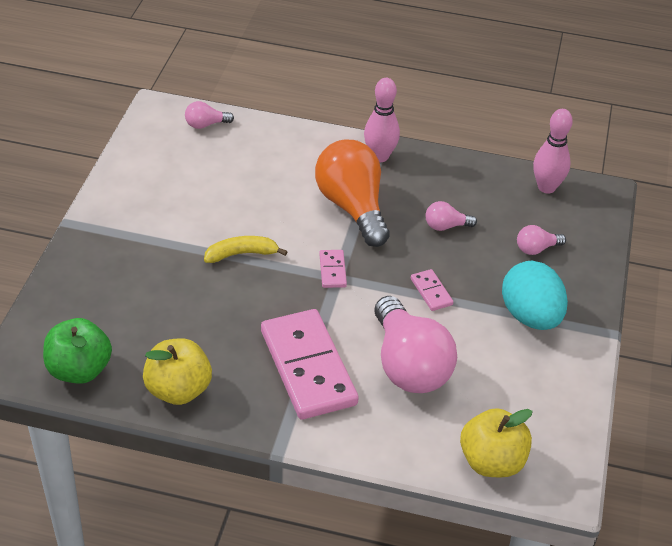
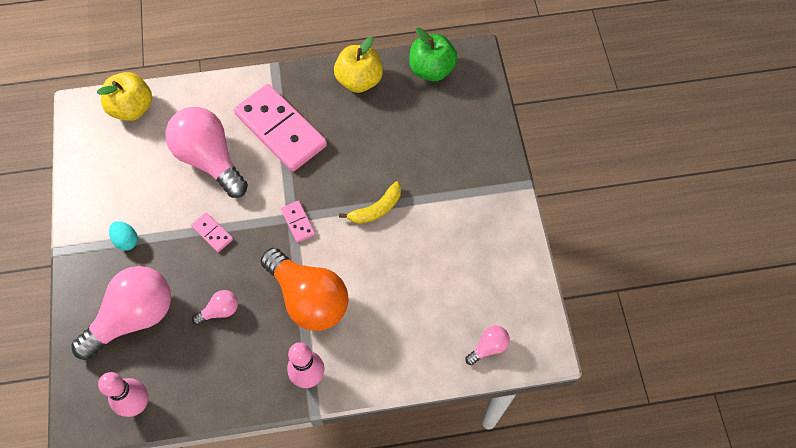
camera: 160 degrees right, 20 degrees up
(530, 316) = (126, 240): turquoise egg -> turquoise egg, size x0.49
(536, 249) = (134, 317): pink light bulb -> pink light bulb, size x2.26

